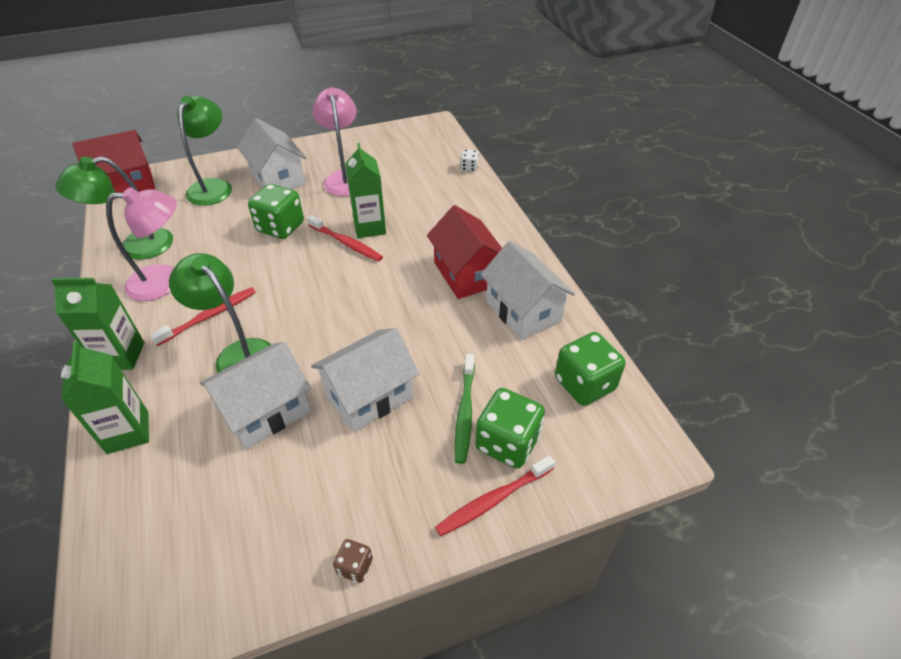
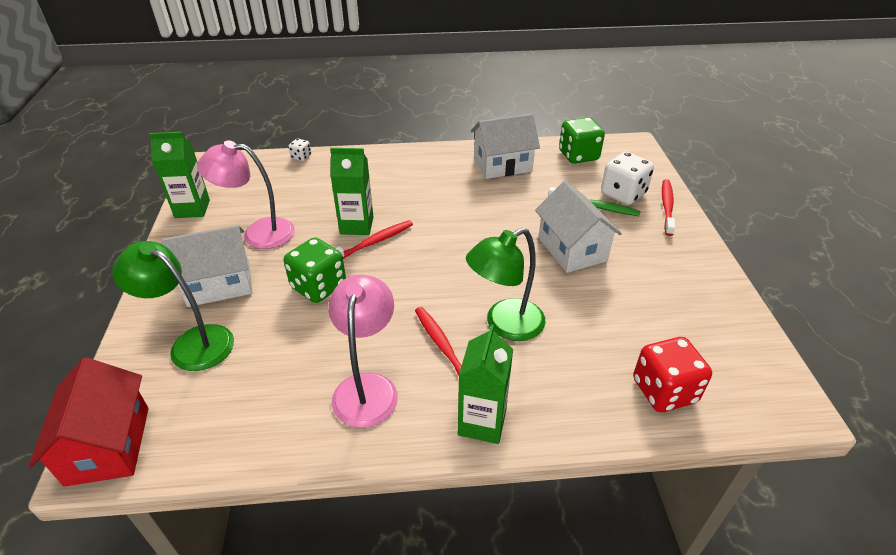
camera: 75 degrees left, 5 degrees down
(128, 432) = (590, 408): green carton -> green carton (192, 209)
(135, 247) = (280, 422): green lamp -> none
(144, 496) = (664, 391): none -> red dice
(265, 411) = (579, 309): white house -> none
(355, 566) = (719, 271): brown dice -> none
(467, 274) = (450, 182): red house -> none
(494, 499) = (667, 207): red toothbrush -> red toothbrush turned 150 degrees counterclockwise
(507, 443) = (623, 194): green dice -> white dice

